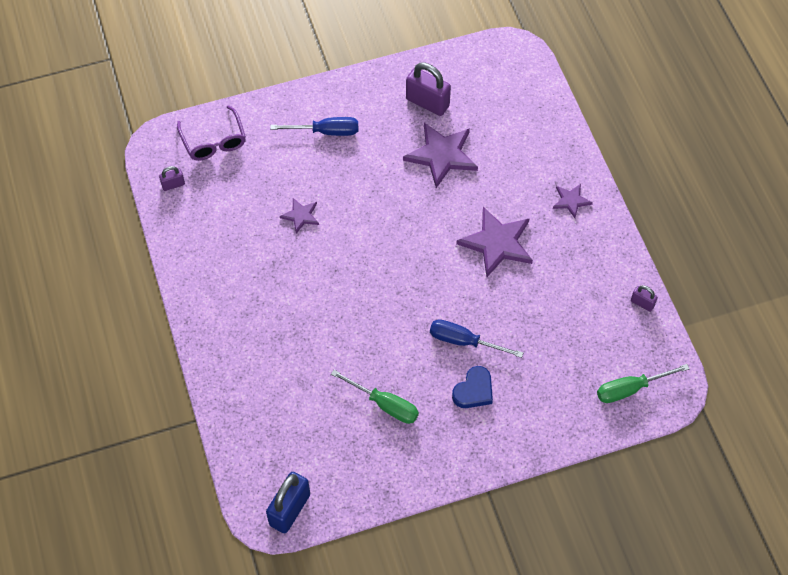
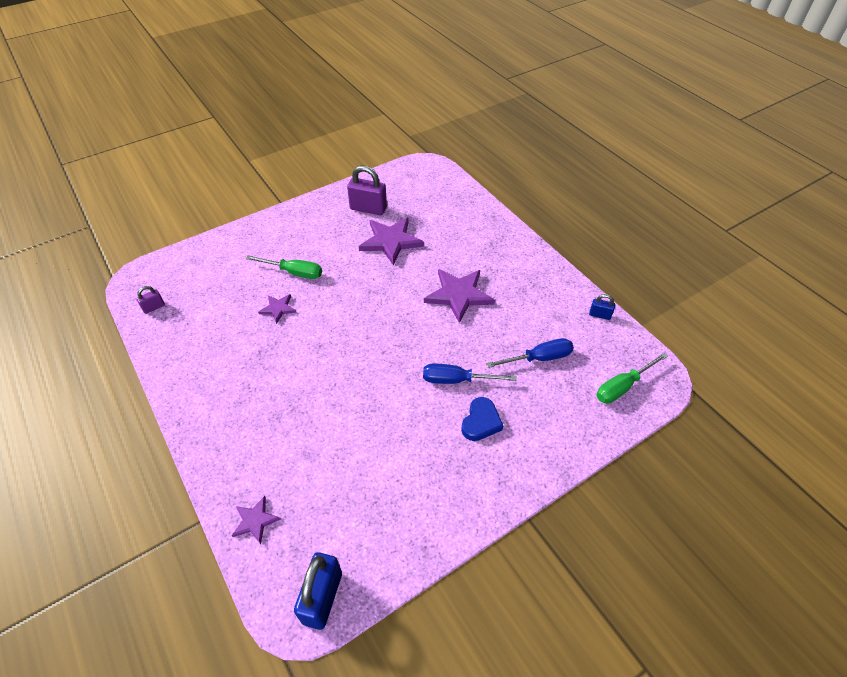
camera: 15 degrees left, 10 degrees down
(214, 141) = (189, 267): purple glasses -> none
(326, 131) = (288, 243): blue screwdriver -> blue screwdriver (539, 358)
(384, 404) = (398, 456): green screwdriver -> green screwdriver (294, 272)
(571, 201) = (508, 253): purple star -> purple star (255, 520)
(642, 303) = (599, 315): purple padlock -> blue padlock

